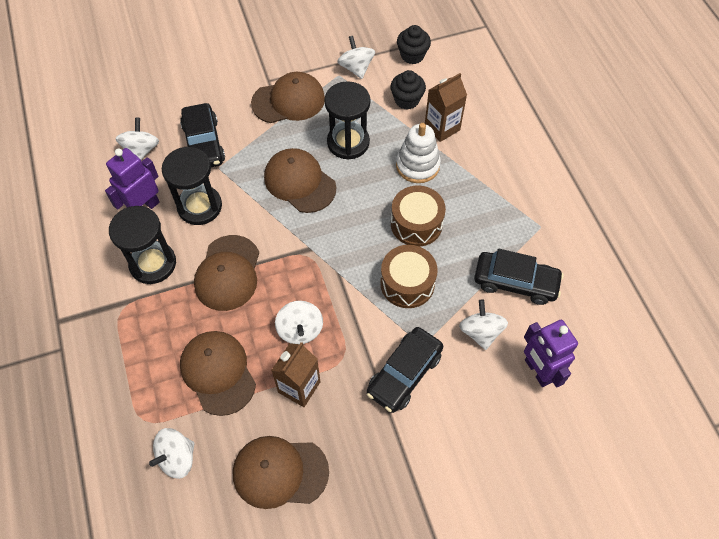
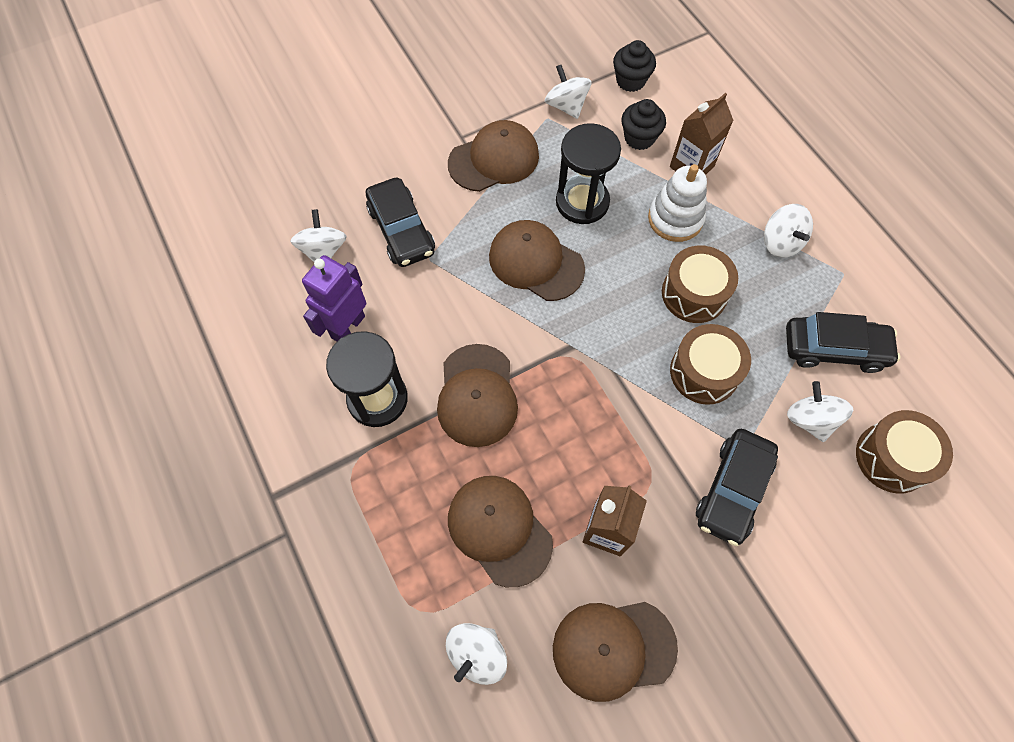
camera: 10 degrees left, 5 degrees up
(199, 206) = (418, 313): black hourglass -> none
(300, 330) = (588, 455): white spinning top -> white spinning top (780, 243)
(537, 371) = (892, 458): purple robot -> brown drum

